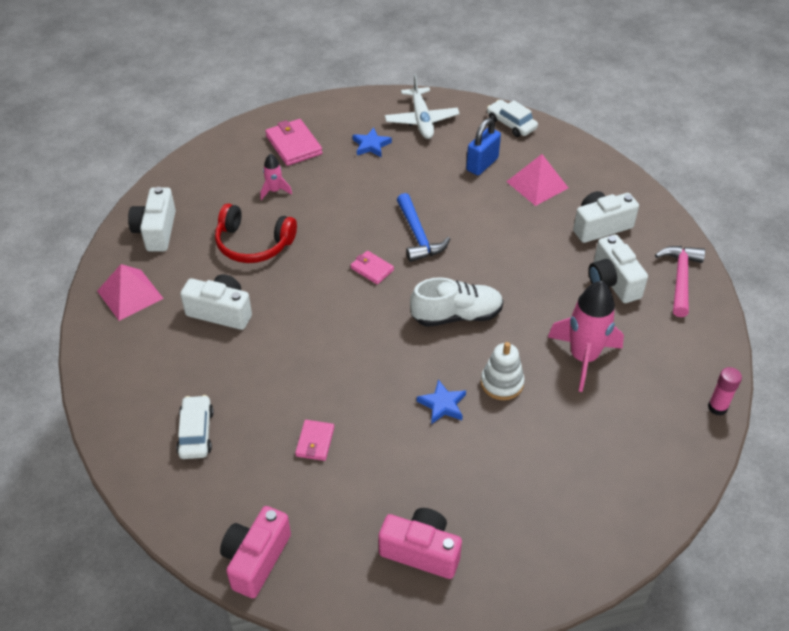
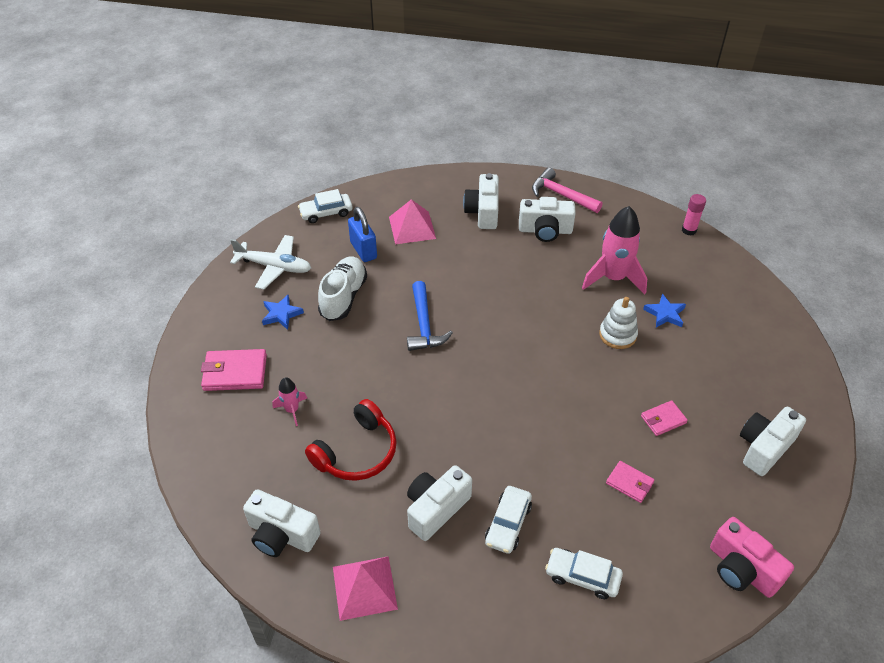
camera: 65 degrees left, 0 degrees up
(227, 364) = (508, 524): none -> white car
(372, 269) = (446, 371): pink wallet -> pink wallet (663, 419)
(418, 236) = (424, 325): blue hammer -> blue hammer turned 75 degrees clockwise
(421, 551) = (764, 448): pink camera -> white camera
(442, 404) = (624, 380): blue star -> blue star (665, 314)
(456, 315) = (532, 335): white shoe -> white shoe (343, 297)

